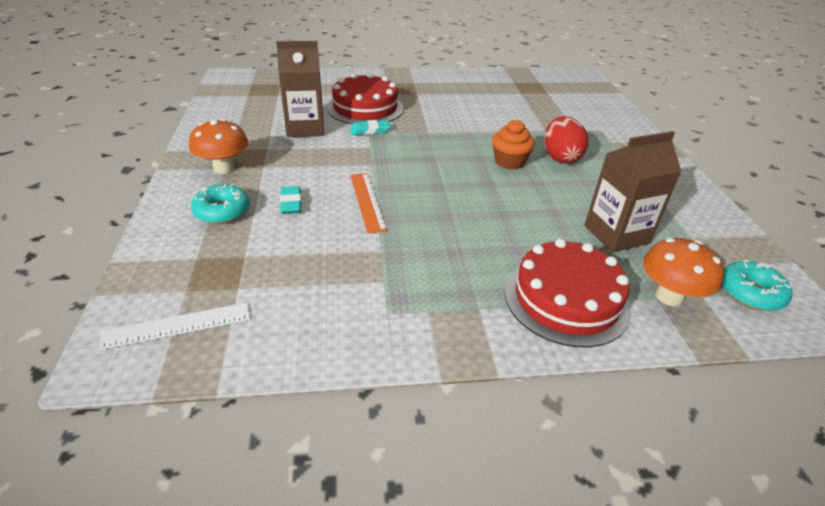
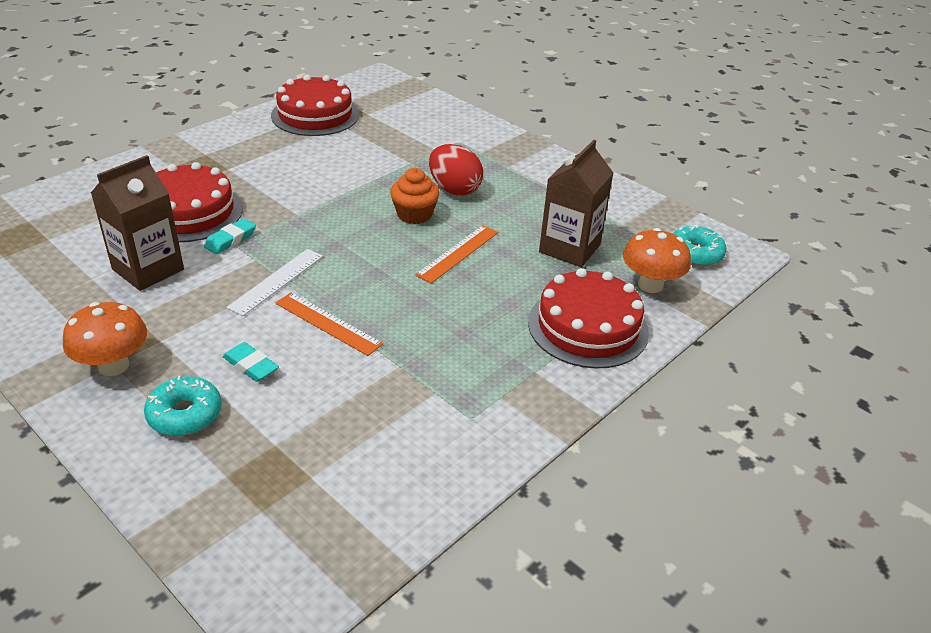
camera: 40 degrees left, 0 degrees up
(177, 325) = (300, 544): white ruler -> white ruler (276, 281)
(509, 83) = (315, 115): none -> red cake
(513, 198) = (458, 253): none -> orange ruler

